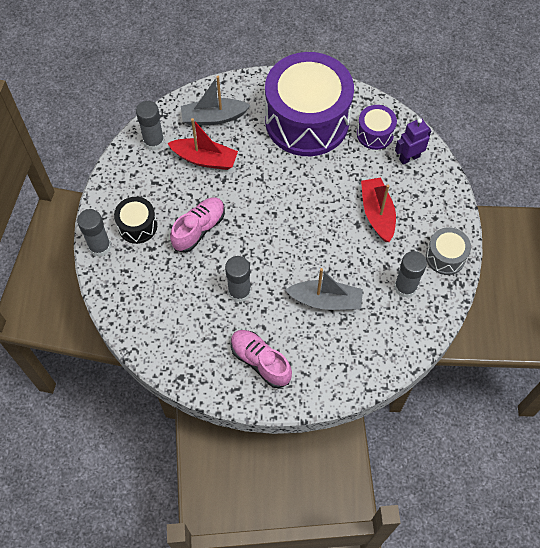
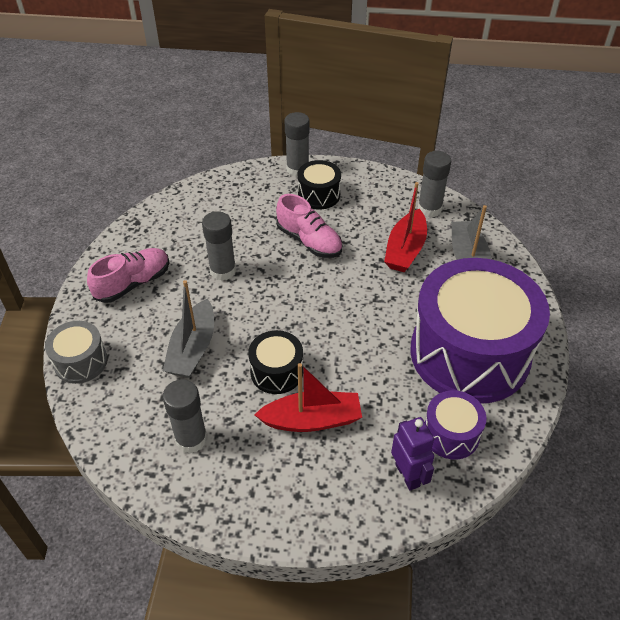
camera: 95 degrees right, 15 degrees down
(339, 239) = (276, 372): none -> black drum
(445, 257) = (229, 499): grey drum -> grey drum (81, 362)

